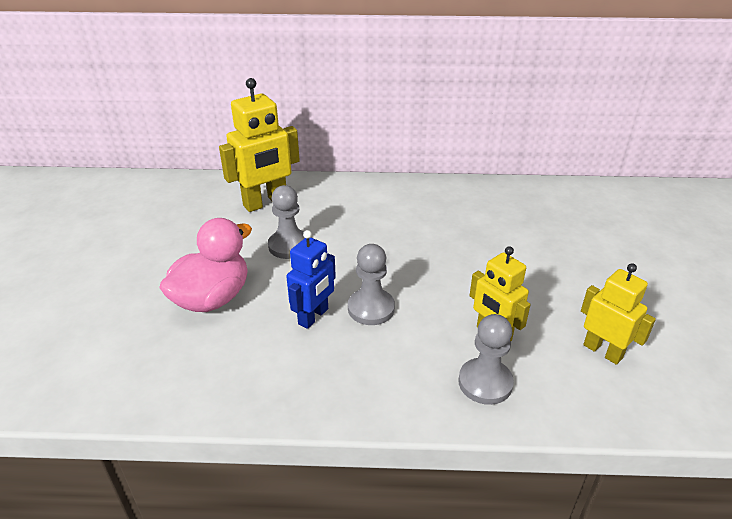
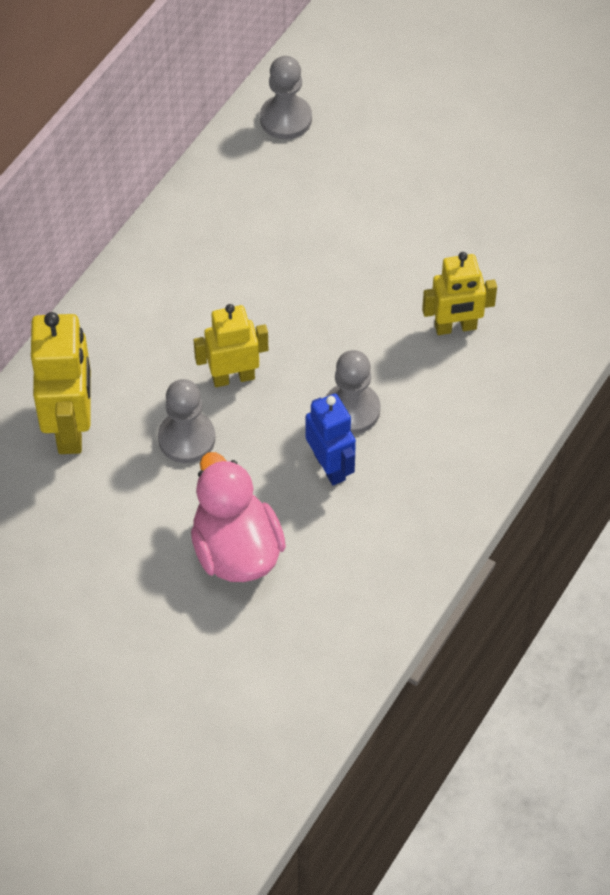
camera: 60 degrees left, 20 degrees up
(485, 383) = (509, 371): grey pawn -> grey pawn (286, 119)
(603, 351) = (531, 257): yellow robot -> yellow robot (233, 377)

